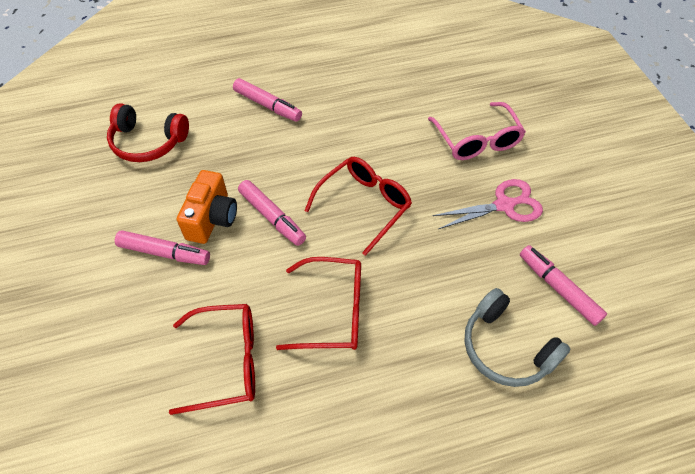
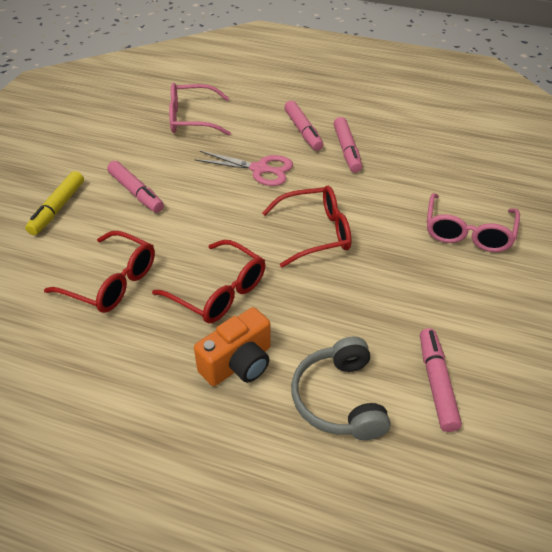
camera: 35 degrees right, 10 degrees down
(96, 316) = (57, 208): none -> yellow marker
(148, 142) = (191, 119): red headphones -> pink glasses
(212, 218) = (189, 187): orange camera -> orange camera (238, 363)
(272, 217) = (234, 206): pink marker -> pink marker (347, 150)
(504, 205) = (446, 293): pink scissors -> pink scissors (260, 169)

